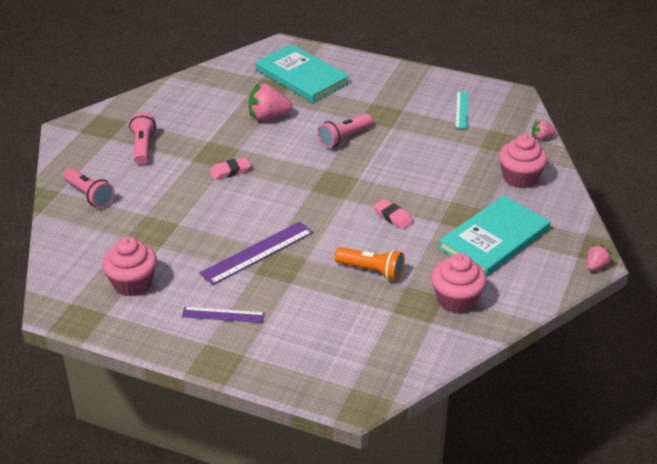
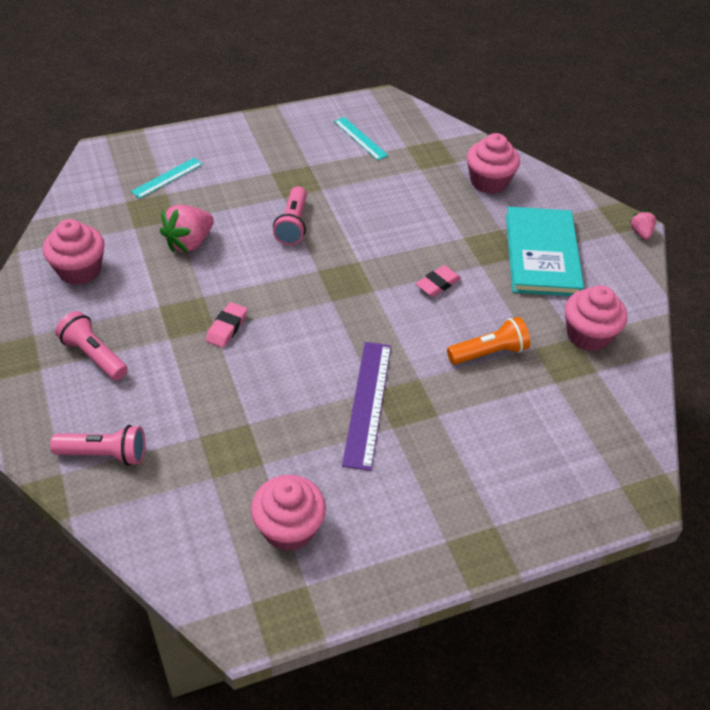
camera: 45 degrees left, 10 degrees up
(189, 101) = (79, 270): none -> pink cupcake
(223, 315) = (422, 496): purple ruler -> none
(302, 76) = (167, 178): turquoise book -> turquoise ruler
(393, 217) = (438, 284): pink eraser -> pink eraser turned 45 degrees counterclockwise
(541, 138) = (457, 132): pink strawberry -> none

